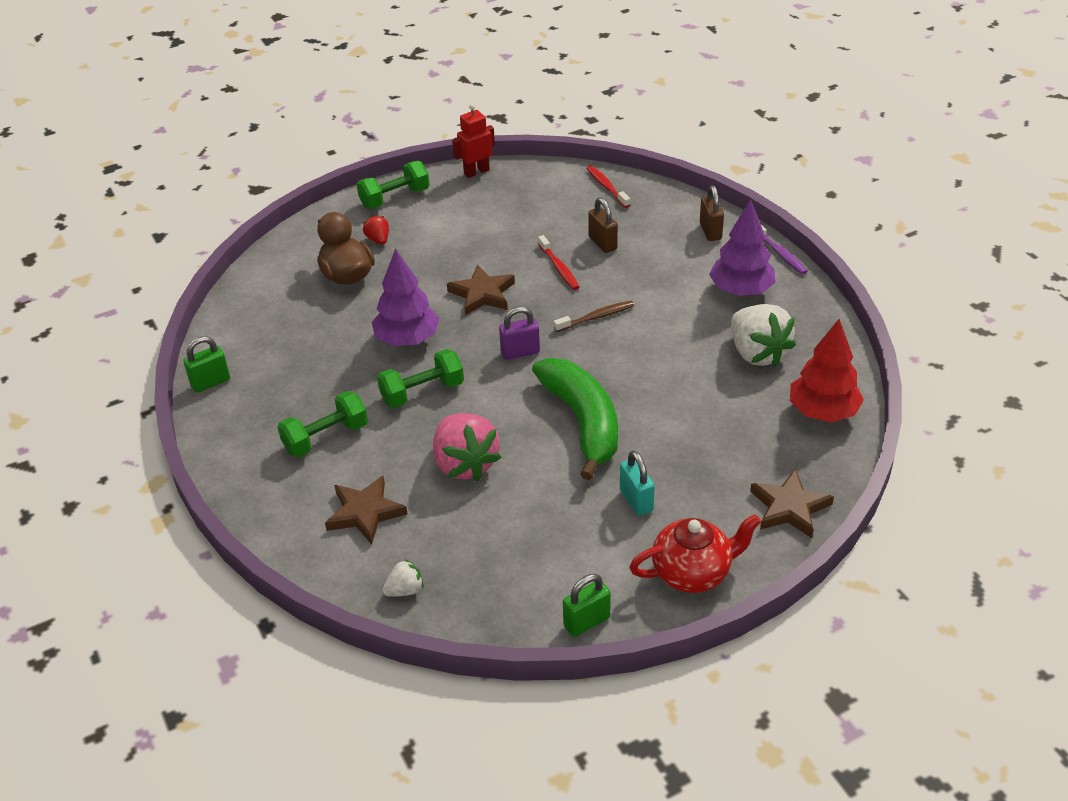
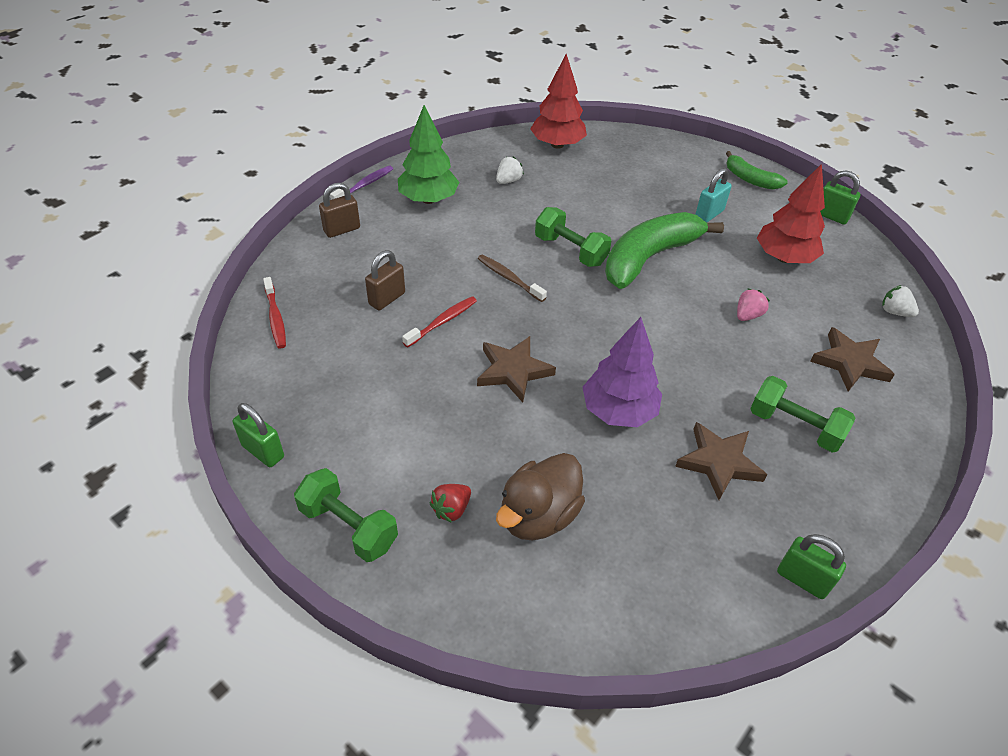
camera: 115 degrees left, 5 degrees up
(422, 392) = (685, 372): green dumbbell -> green dumbbell (570, 250)
(465, 464) = (747, 315): pink strawberry -> pink strawberry, size x0.48
(476, 172) = (263, 451): red robot -> green padlock
(520, 352) = (587, 317): purple padlock -> none
(533, 534) = (784, 258): none -> red tree
(606, 187) = (275, 318): red toothbrush -> red toothbrush turned 60 degrees counterclockwise
(693, 572) = (750, 179): red teapot -> green banana
(741, 290) = (428, 199): purple tree -> green tree
(757, 353) = (508, 181): white strawberry -> white strawberry, size x0.48
(789, 507) = (661, 149): brown star -> brown star (719, 462)

